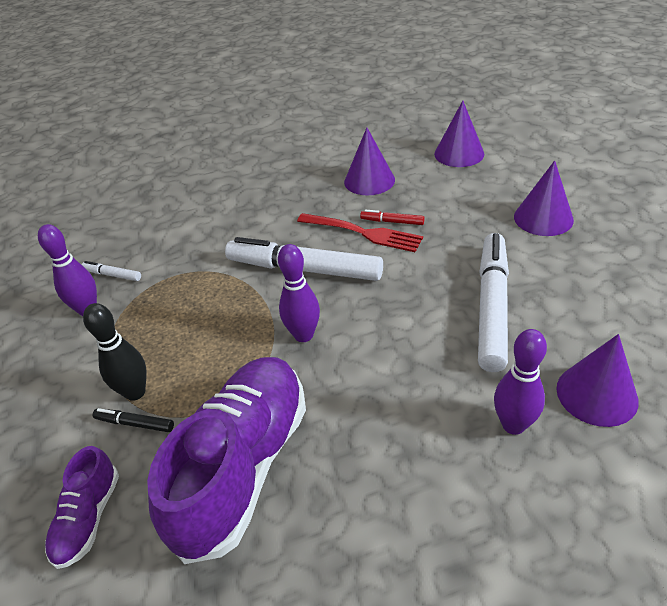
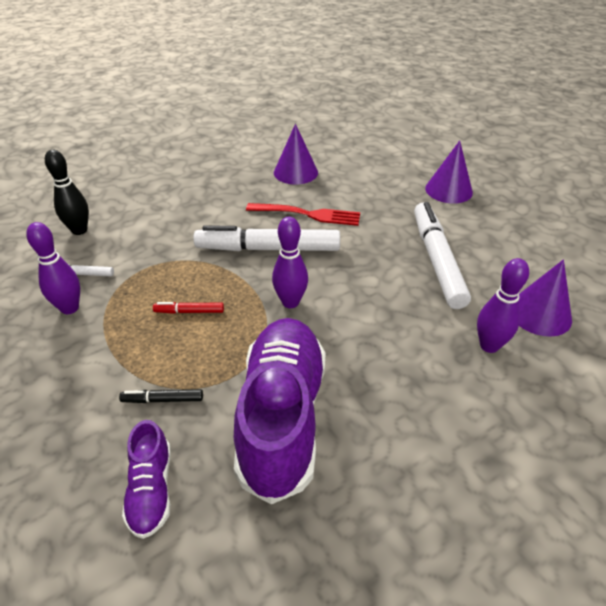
camera: 20 degrees left, 0 degrees up
(135, 392) = (151, 373): black bowling pin -> black bowling pin (79, 230)
(392, 222) = (329, 203): red marker -> red marker (189, 311)
(459, 154) = (362, 146): purple cone -> none

